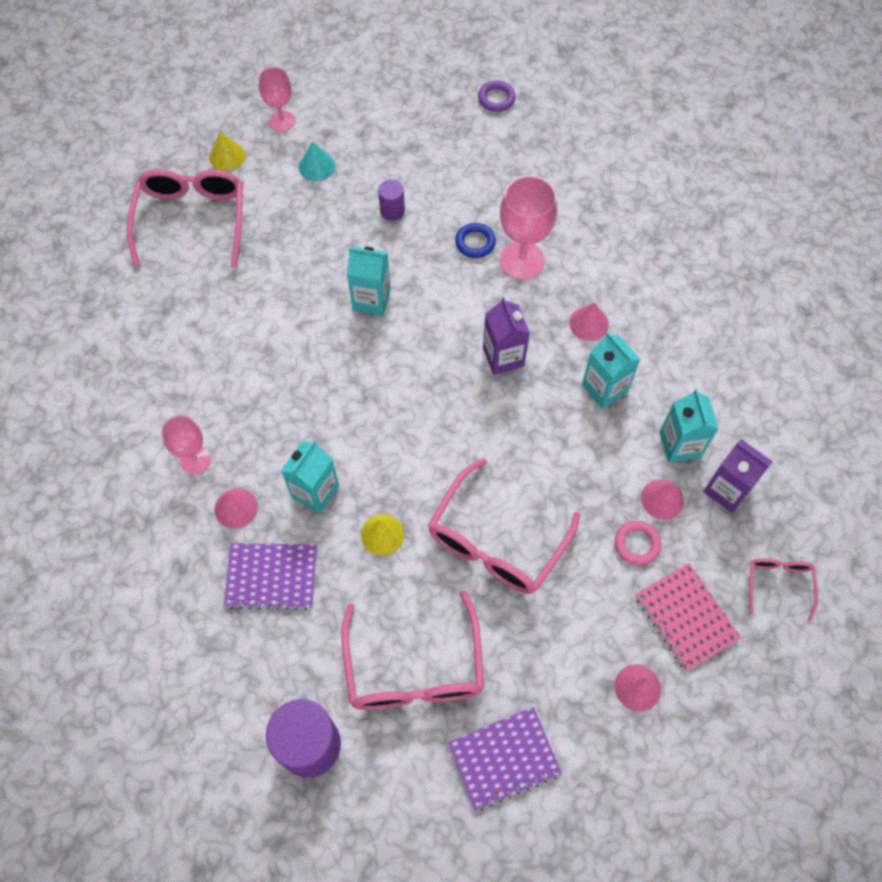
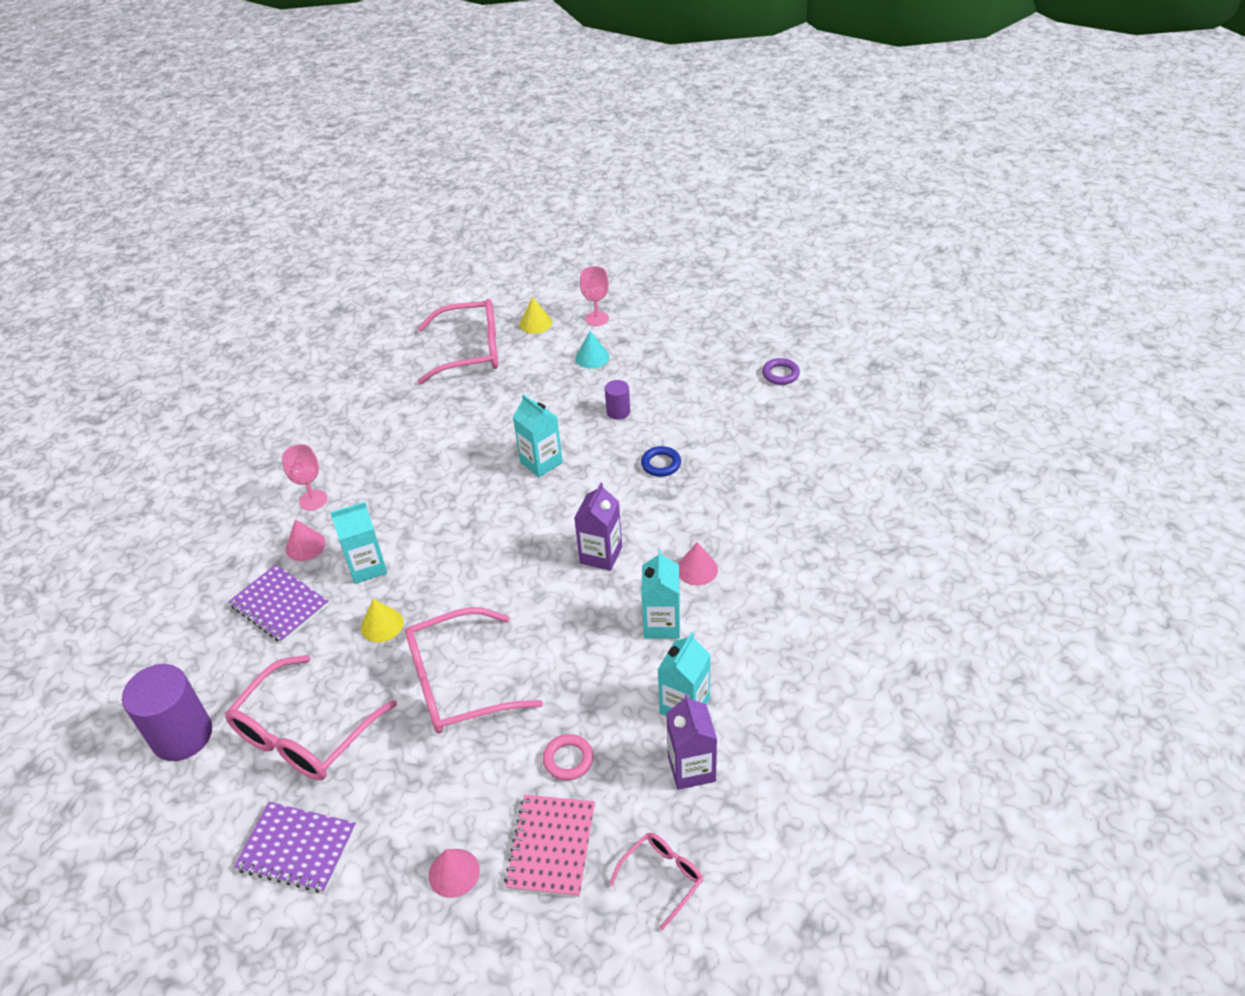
camera: 40 degrees right, 20 degrees down
(192, 219) = (471, 351): pink glasses -> pink glasses turned 45 degrees clockwise
(522, 260) = (686, 495): pink goblet -> none
(662, 499) = (625, 738): pink cone -> none

